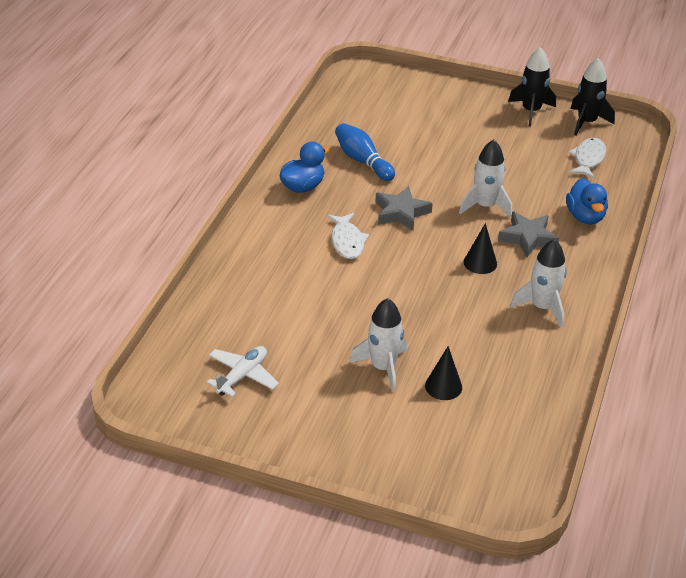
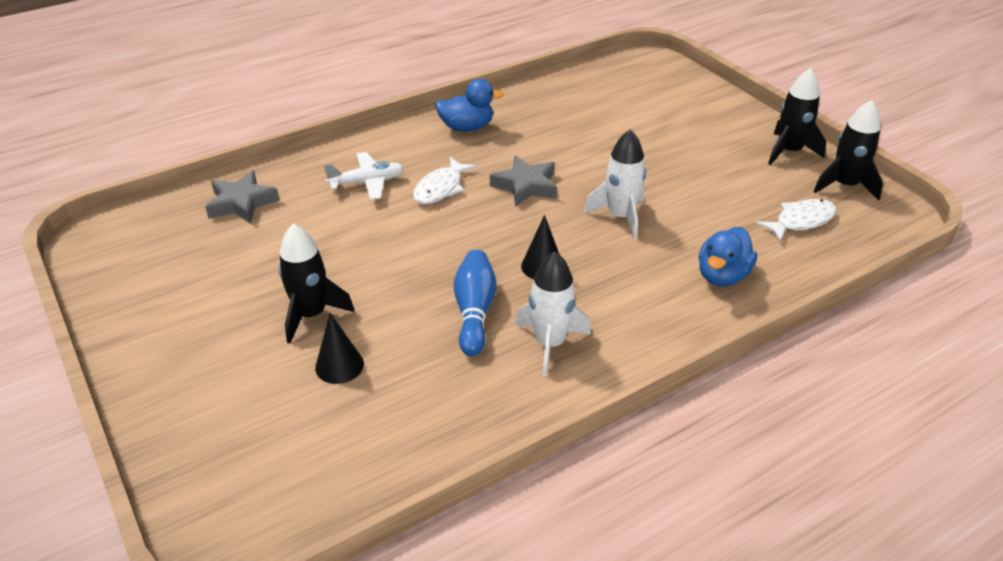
camera: 40 degrees right, 0 degrees up
(242, 376) = (190, 255): white plane -> white plane (367, 182)
(362, 161) = (551, 128): blue bowling pin -> blue bowling pin (474, 312)
(383, 367) = (311, 315): white rocket -> black rocket
(528, 238) = (626, 267): grey star -> grey star (242, 203)

